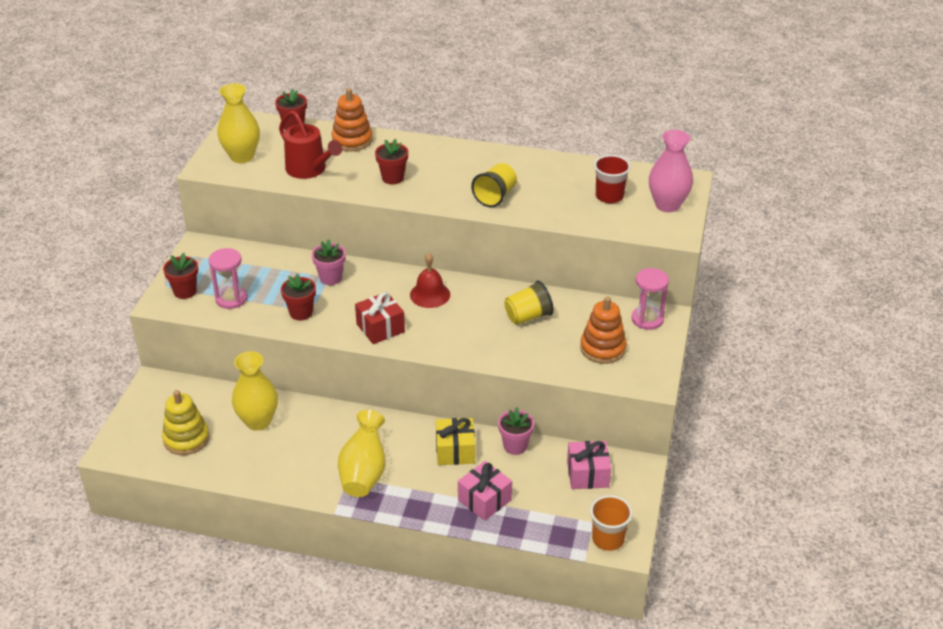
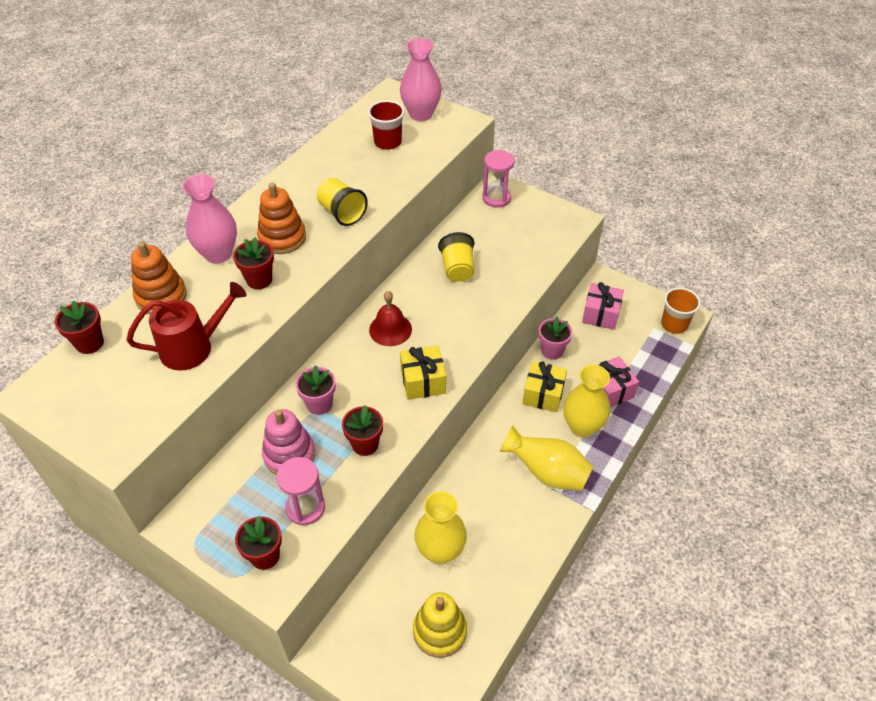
camera: 70 degrees left, 10 degrees up
(242, 156) = (116, 408): yellow vase -> yellow vase (582, 427)
(276, 277) = (289, 455): none -> pink stacking toy
(380, 328) = (423, 381): red gift -> yellow gift
(410, 151) = (218, 254): none -> pink vase
(602, 348) = (521, 235): orange stacking toy -> orange stacking toy (282, 238)

